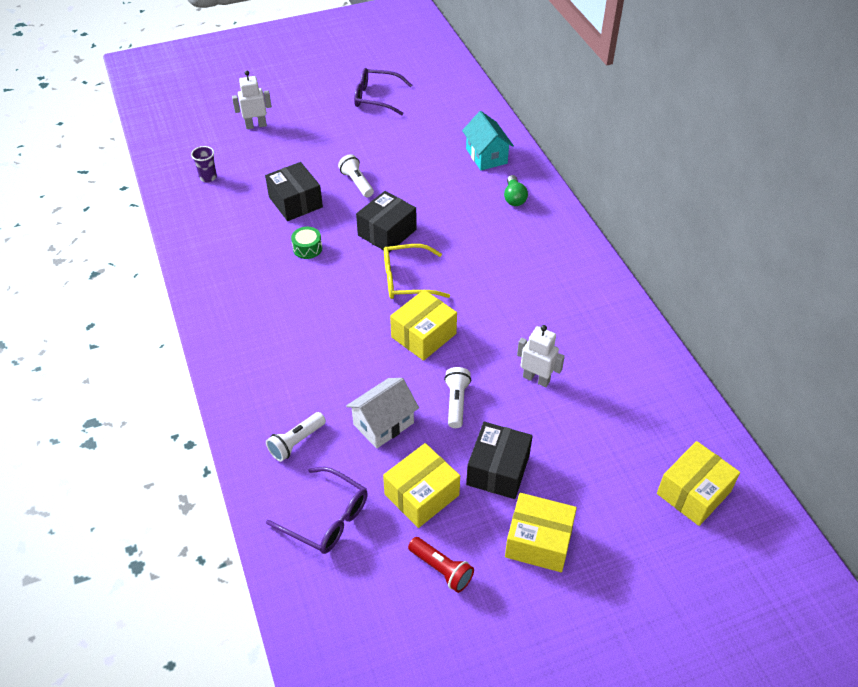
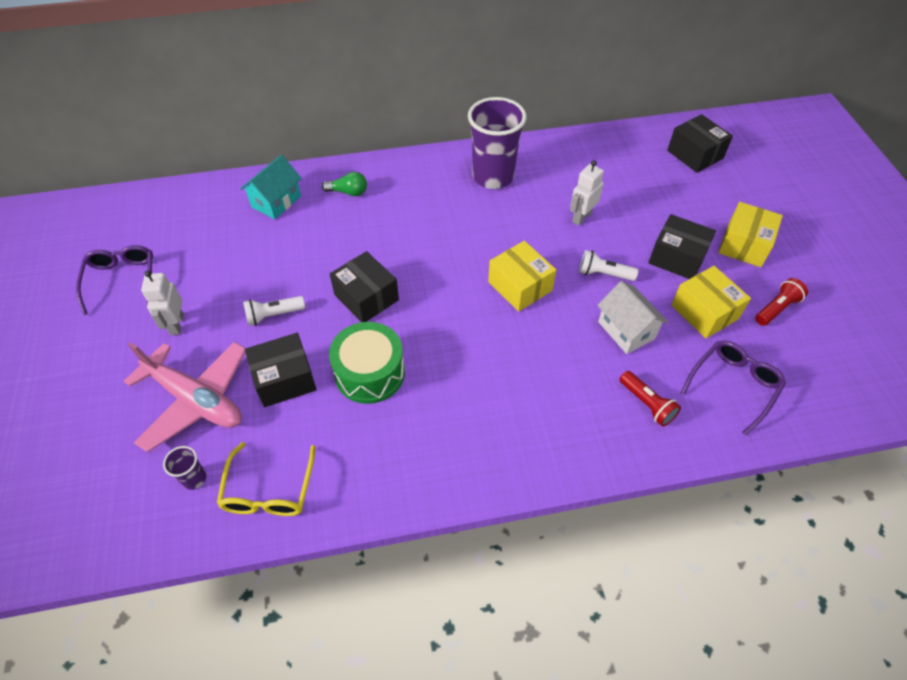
camera: 80 degrees left, 5 degrees up
(256, 125) = (108, 414): white robot -> white robot (176, 324)
(272, 162) = (195, 400): none -> pink plane
(296, 442) = (647, 404): white flashlight -> red flashlight
(307, 248) = (370, 373): green drum -> green drum, size x2.03
(376, 97) = (122, 280): purple glasses -> purple glasses turned 150 degrees clockwise
(407, 280) = (442, 289): yellow glasses -> yellow glasses (269, 491)
(486, 156) = (276, 201): turquoise house -> turquoise house turned 45 degrees counterclockwise
(575, 299) = (493, 177): none -> purple cup
(693, 492) = (695, 154): yellow box -> black box

